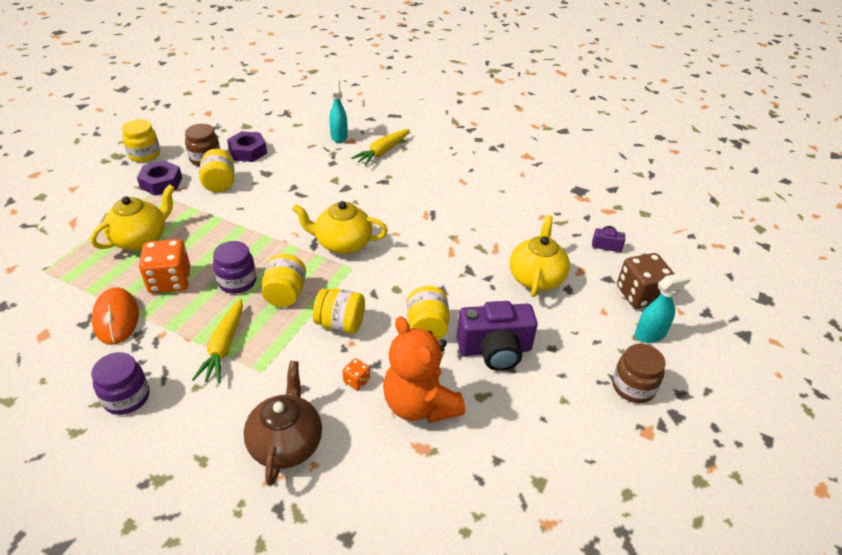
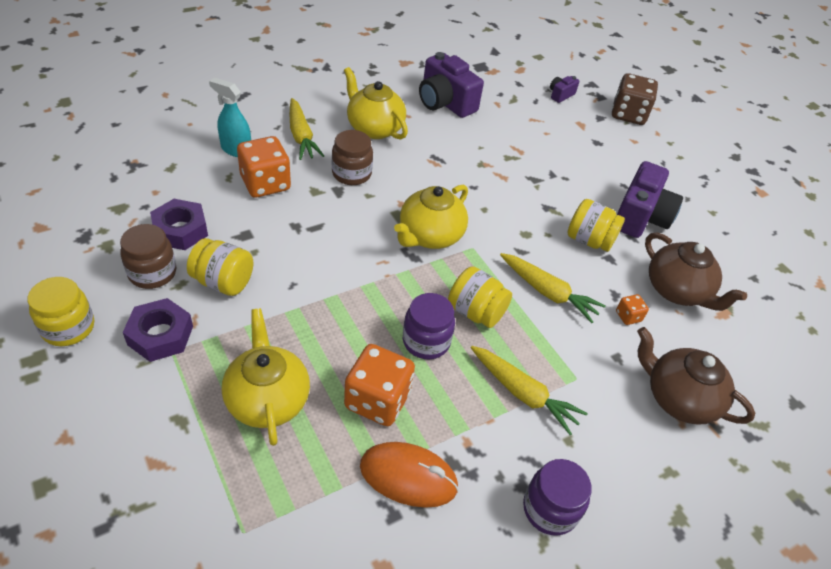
camera: 60 degrees left, 5 degrees up
(320, 160) = (265, 183): none -> orange dice
(340, 324) = (548, 292): yellow jar -> yellow carrot
(420, 404) = (677, 291): orange teddy bear -> brown teapot
(504, 192) = (445, 103): none -> purple camera
(536, 277) = (572, 150): yellow teapot -> yellow teapot (374, 128)
(633, 387) = (718, 173): brown jar -> brown jar (351, 174)
(650, 334) = (671, 135): turquoise spray bottle -> none

